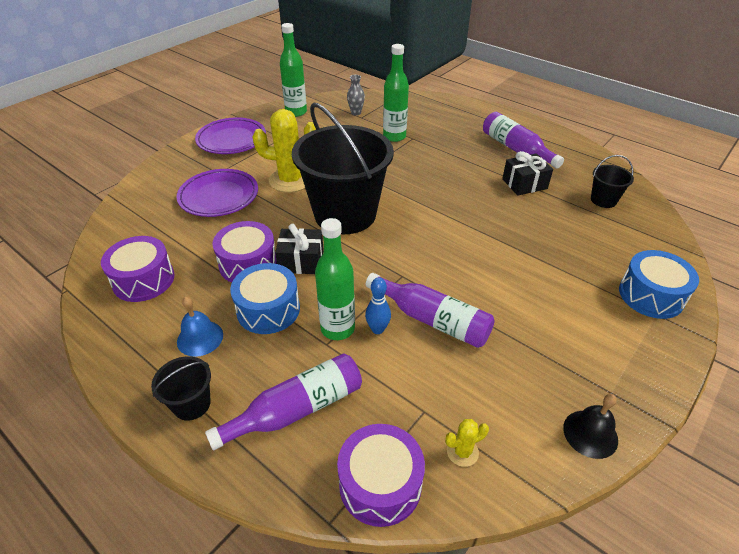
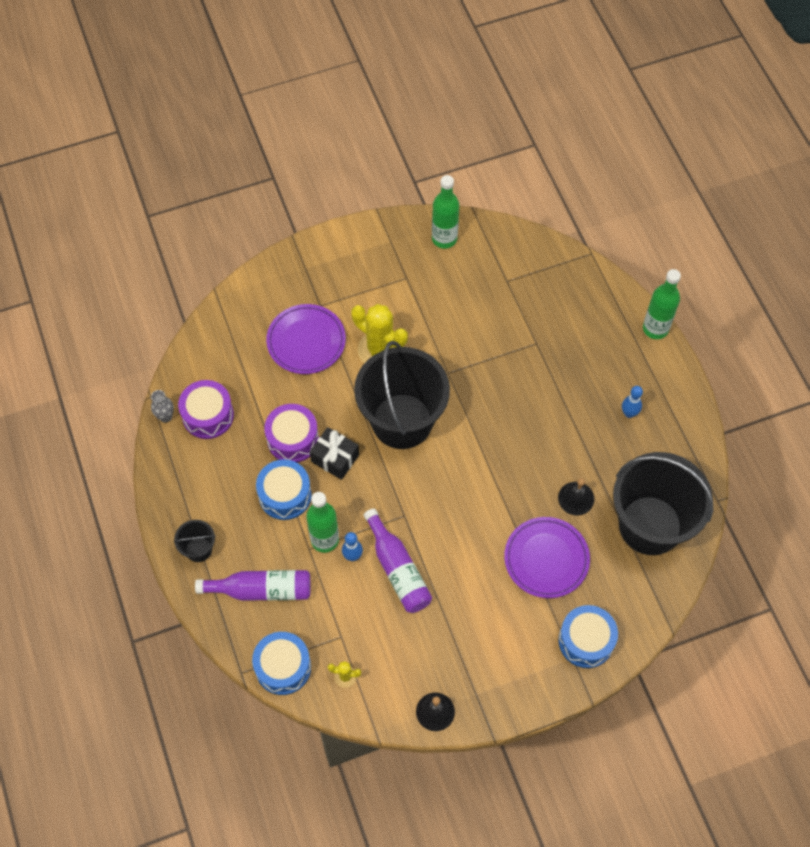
camera: 30 degrees right, 20 degrees up
(200, 338) = (226, 496): blue bell -> none
(231, 140) = (356, 258): purple plate -> purple plate (546, 559)
(356, 113) = (506, 270): grey vase -> grey vase (165, 417)
(380, 484) = (283, 667): purple drum -> blue drum
(394, 136) = (519, 332): green bottle -> green bottle (655, 328)
(516, 149) = (629, 413): purple bottle -> blue bowling pin
(524, 184) = (594, 466): black gift -> none
(532, 206) = (576, 498): none -> black bell
(603, 200) = (650, 525): black bucket -> black bucket, size x2.39

